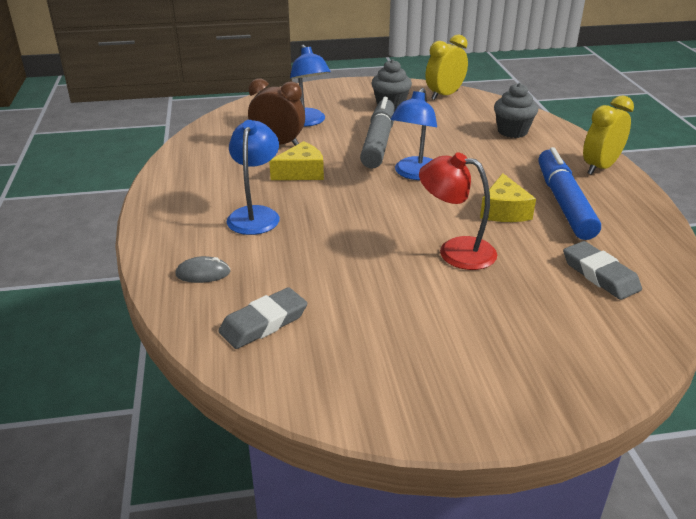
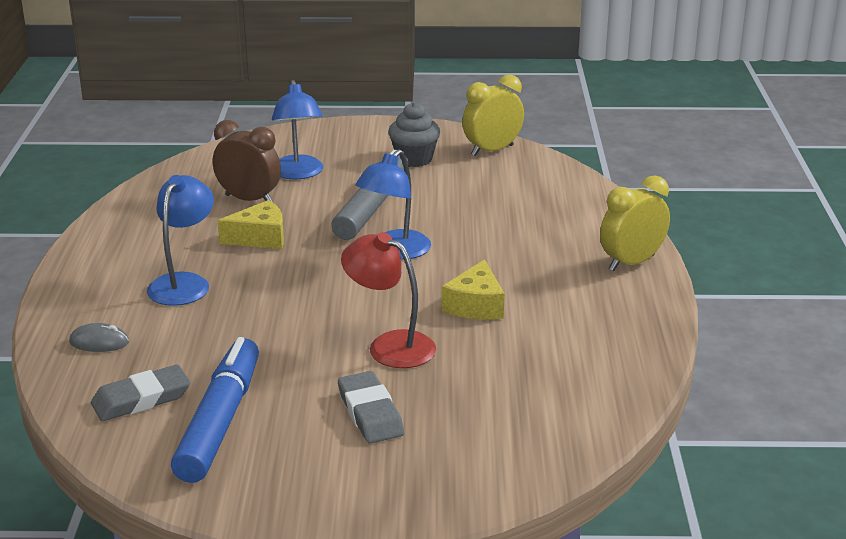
camera: 10 degrees right, 5 degrees down
(512, 131) = (550, 207): grey cupcake -> none
(564, 203) = (555, 302): blue marker -> blue marker (220, 421)
(600, 275) = (541, 388): grey eraser -> grey eraser (370, 413)

